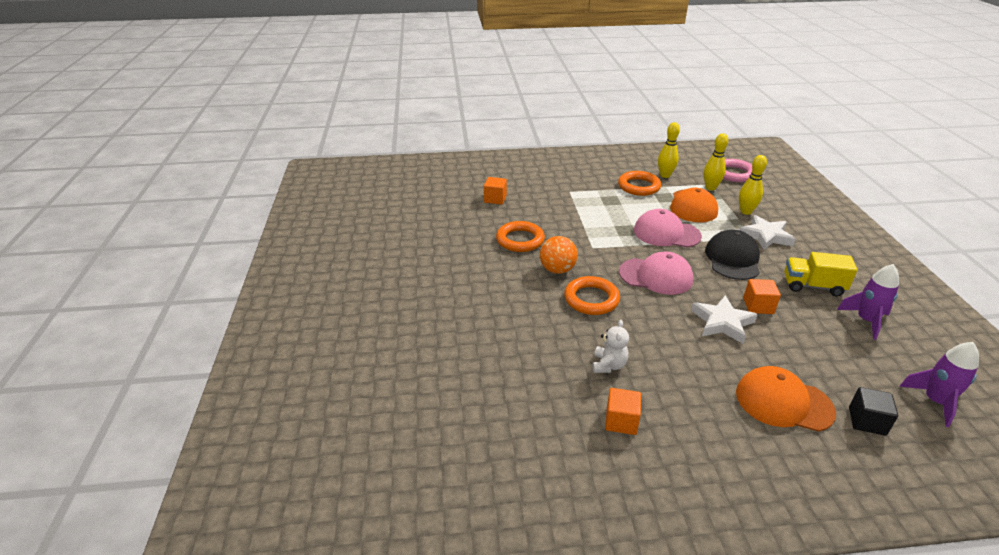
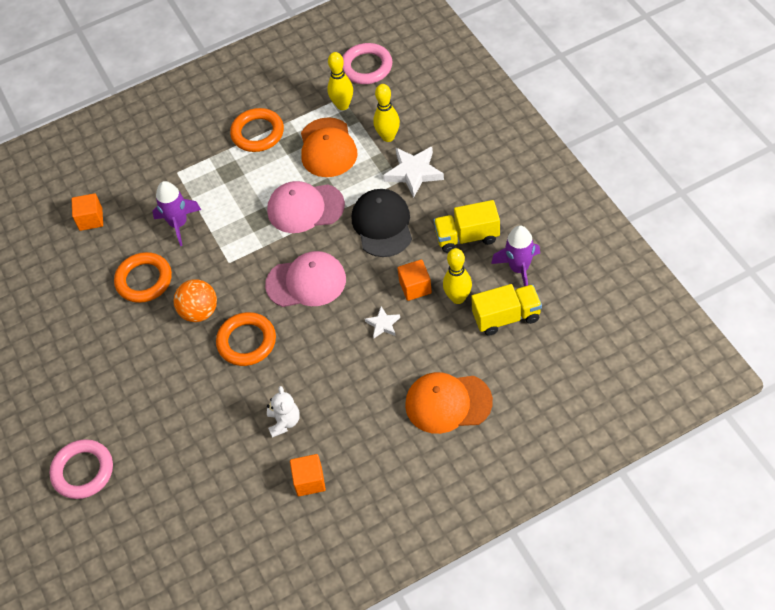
camera: 15 degrees left, 20 degrees up
(411, 343) = (83, 471): none -> pink ring
(665, 175) = (285, 99): yellow bowling pin -> yellow bowling pin (458, 298)
(722, 322) = (383, 324): white star -> white star, size x0.55
(852, 352) = (506, 317): none -> yellow truck
(867, 421) = (519, 396): black cube -> none
(935, 401) = (577, 350): purple rocket -> purple rocket (178, 224)

